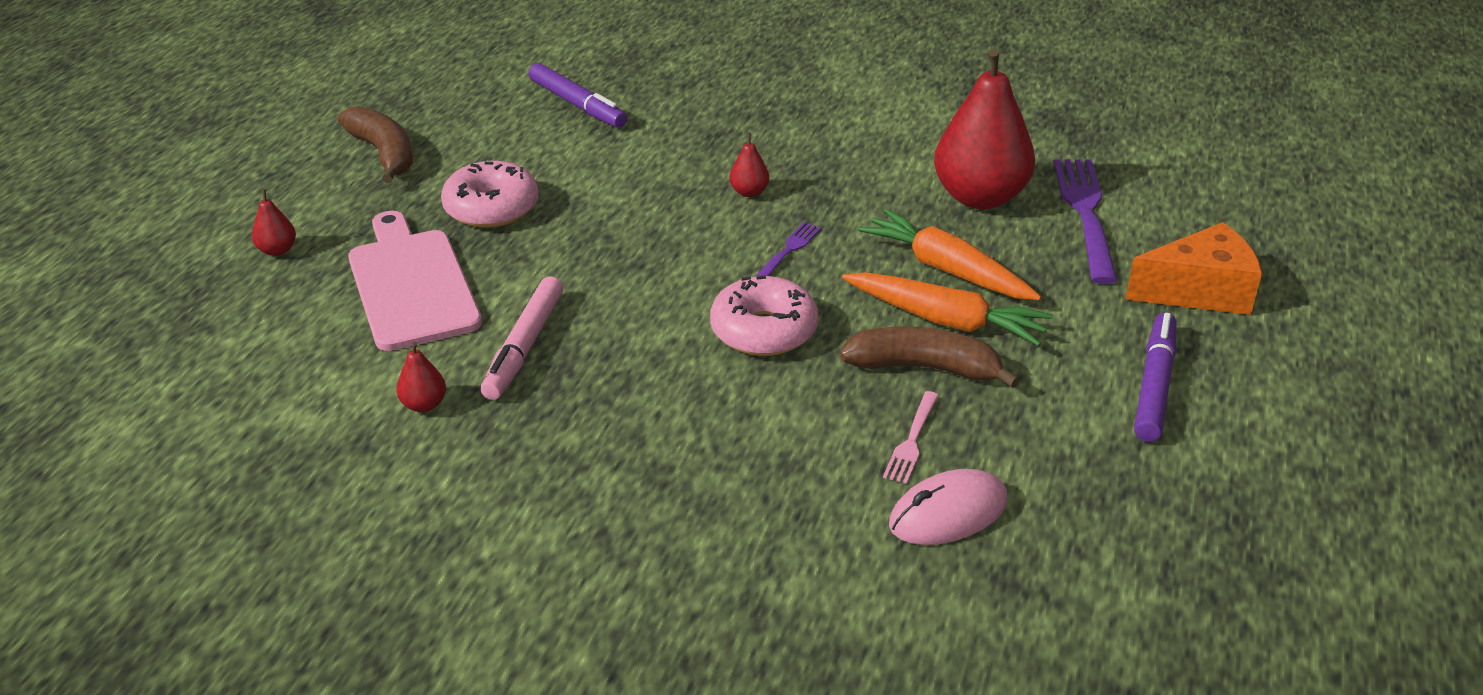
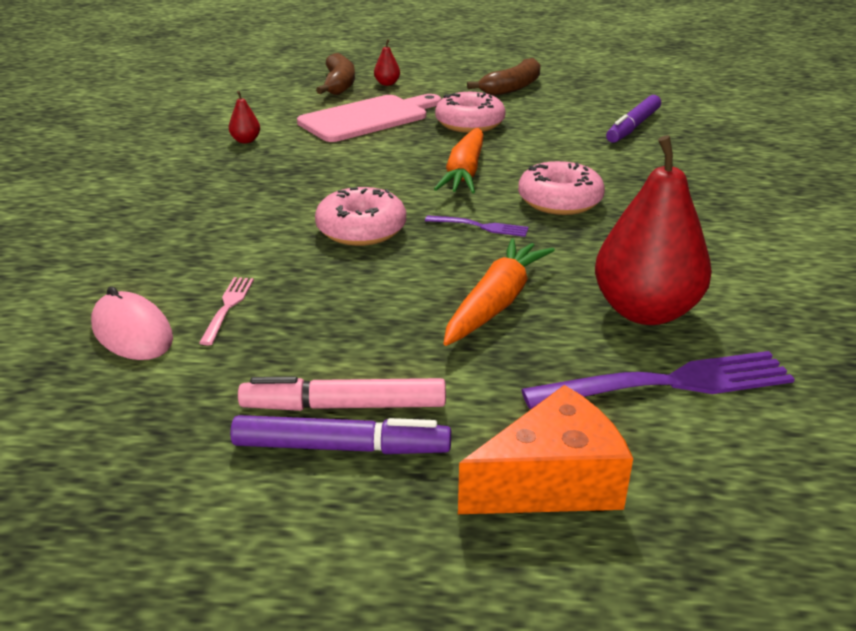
camera: 75 degrees right, 5 degrees down
(524, 347) = (313, 156): pink marker -> pink marker (344, 406)
(749, 192) = (559, 201): red pear -> pink donut
(912, 440) = (228, 307): pink fork -> pink fork turned 90 degrees clockwise
(924, 368) = (332, 304): brown banana -> brown banana (339, 85)
(945, 320) = (410, 309): orange carrot -> orange carrot (465, 172)
(1199, 291) = (551, 482): orange cheese -> orange cheese turned 90 degrees counterclockwise

